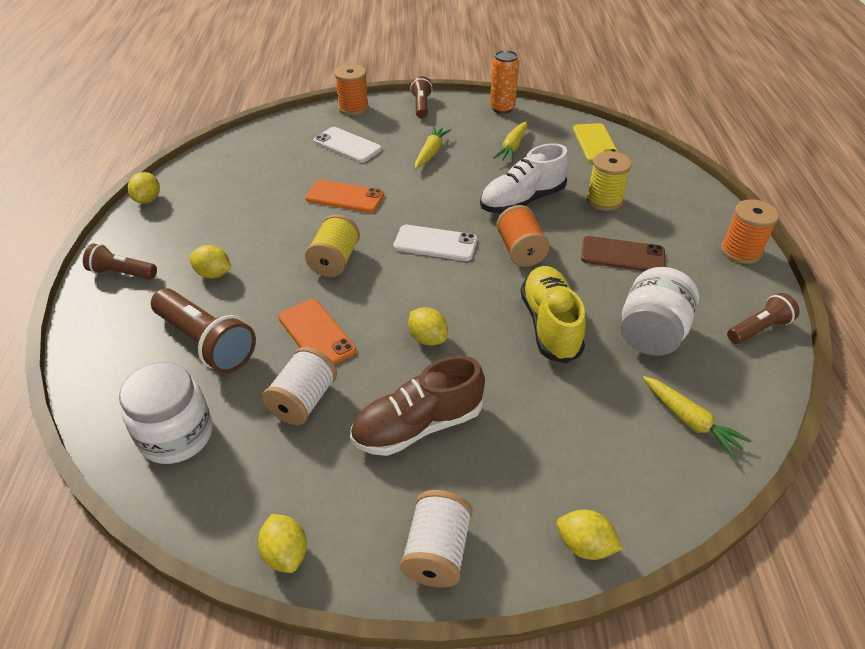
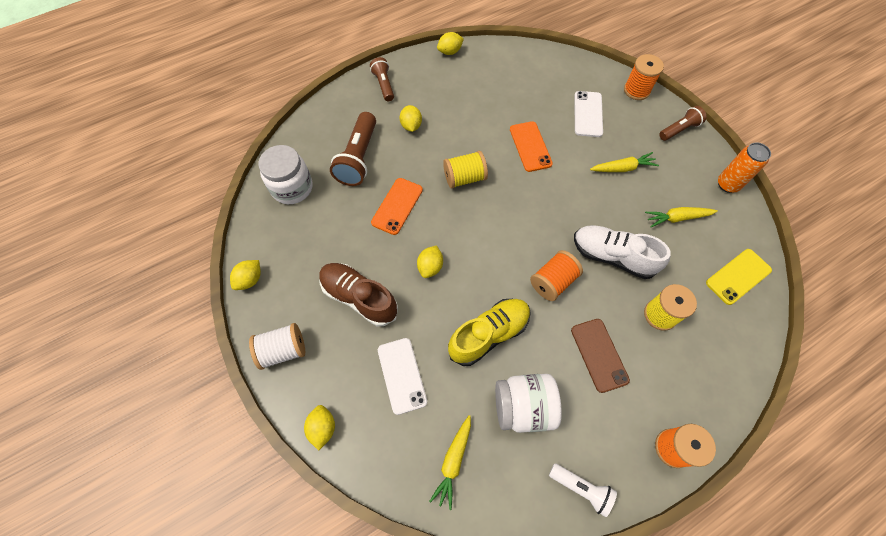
camera: 60 degrees right, 20 degrees up
(303, 401) = (345, 230): white spool -> none
(435, 243) = (522, 225): white phone -> white phone (402, 375)
(759, 329) = (581, 488): brown flashlight -> white flashlight

